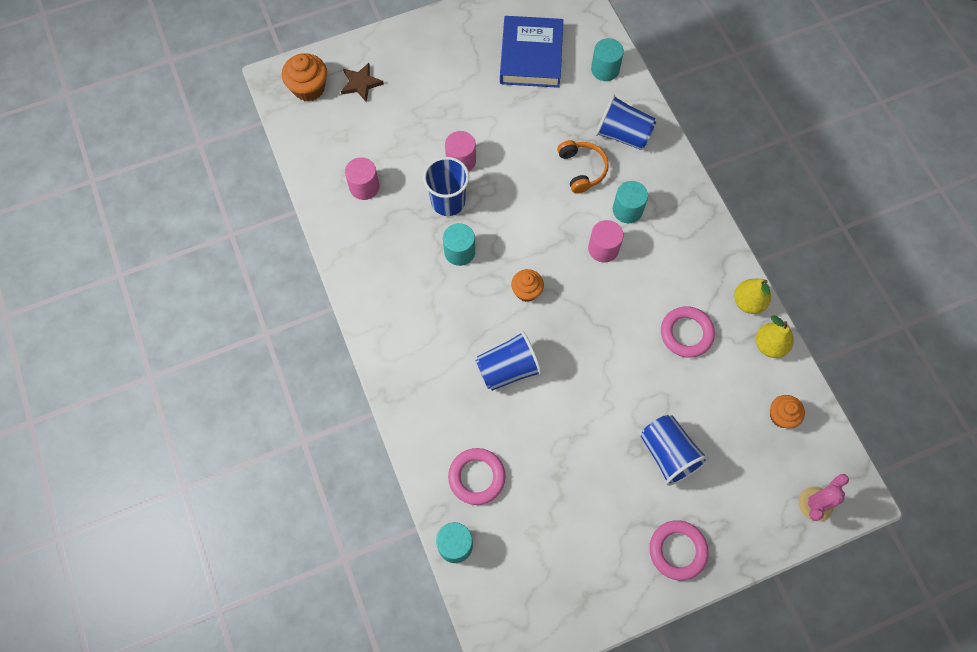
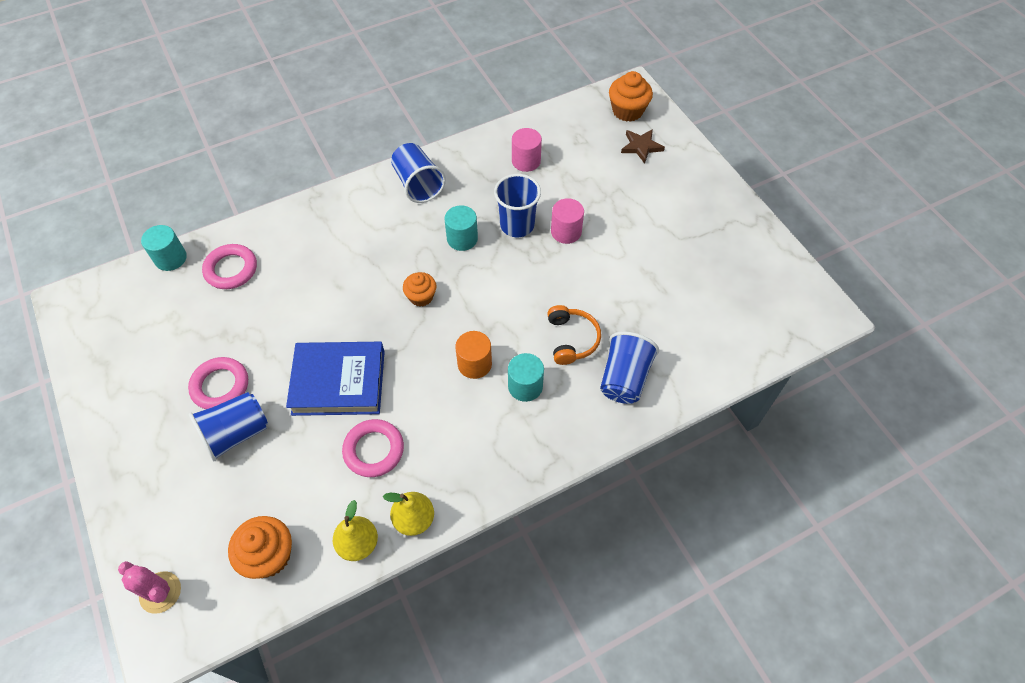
camera: 85 degrees right, 10 degrees down
(508, 369) = (337, 286): blue cup -> blue cup (418, 184)
(531, 56) = (710, 283): blue book -> blue book (338, 382)
(582, 169) = (571, 339): orange headphones -> orange headphones turned 75 degrees counterclockwise
(603, 248) = (474, 364): pink cylinder -> orange cylinder
(605, 69) = (711, 357): turquoise cylinder -> none
(677, 550) = (133, 444): pink ring -> pink ring (220, 386)
(781, 416) = (269, 555): orange cupcake -> orange cupcake, size x1.51

